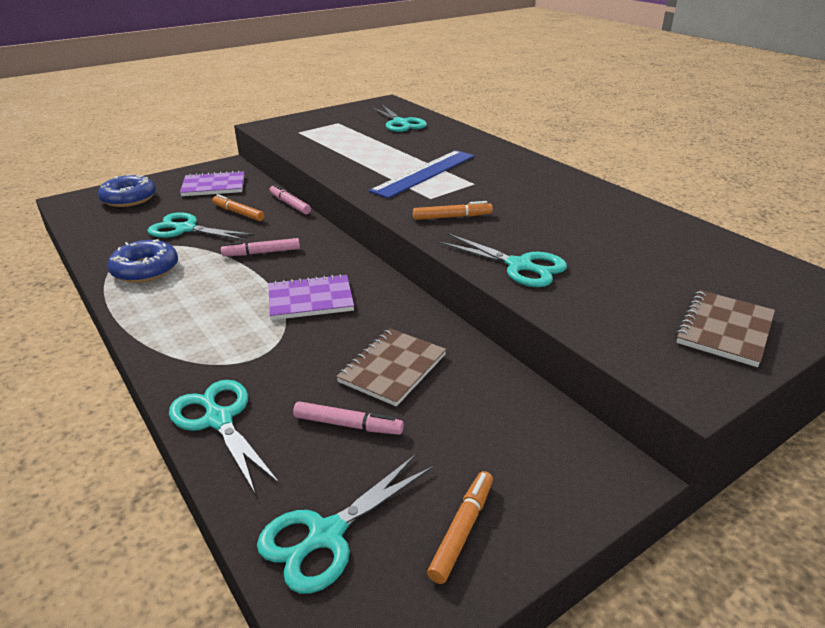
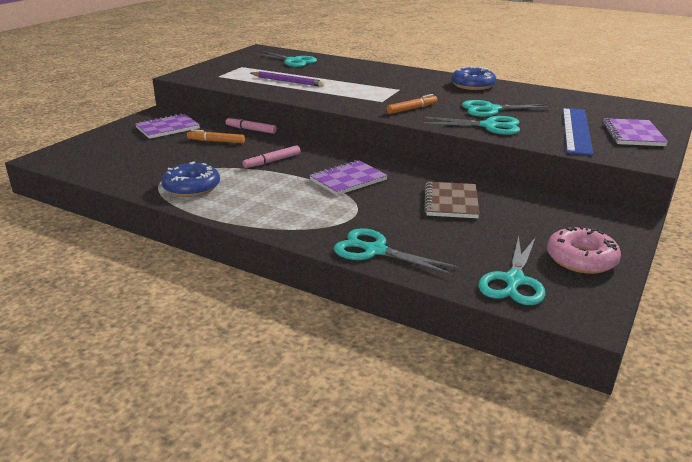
camera: 25 degrees left, 5 degrees down
(129, 198) = (101, 147): blue donut -> blue donut (473, 85)
(185, 229) = (186, 158): turquoise scissors -> turquoise scissors (491, 109)
(348, 425) = (460, 233): pink marker -> none
(359, 150) = (287, 81): none -> purple pencil
(424, 173) = (357, 88): blue ruler -> blue ruler (576, 130)
(462, 530) = (581, 259): orange marker -> pink donut
(724, 330) = (633, 134): brown notebook -> purple notebook

